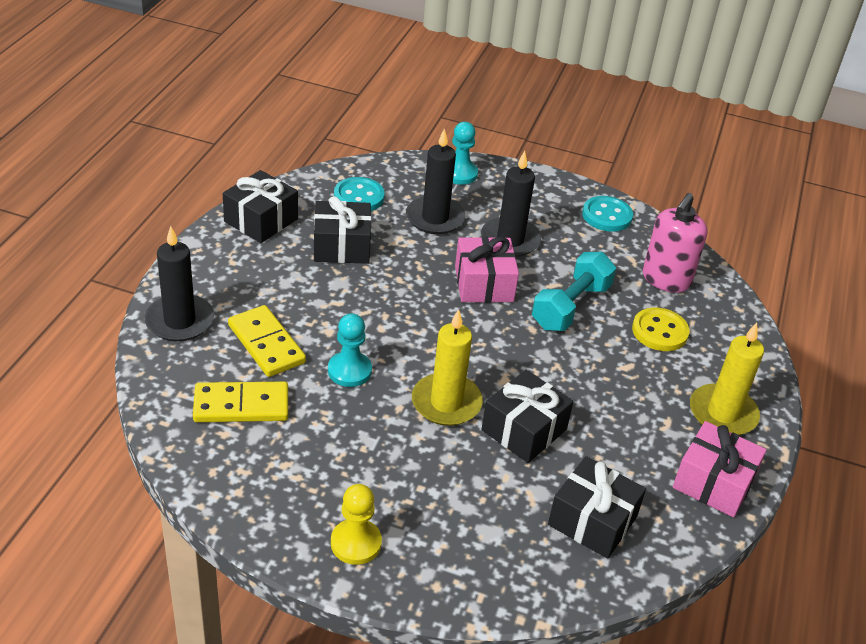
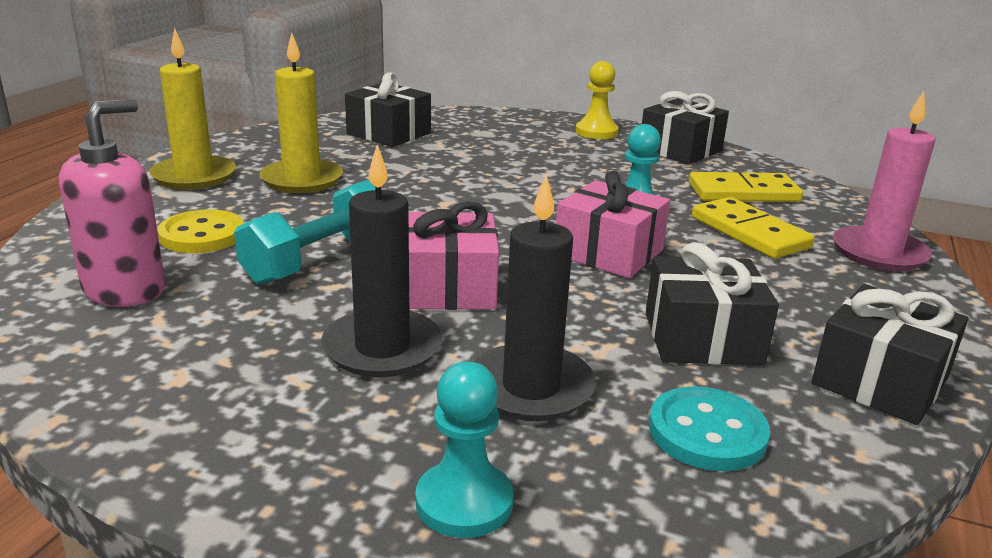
camera: 175 degrees left, 15 degrees down
(179, 321) = (879, 253): black candle -> pink candle
(446, 403) = (517, 189): yellow candle -> yellow candle (302, 180)
(524, 430) = (434, 173): black gift -> black gift (680, 150)
(607, 216) = (138, 396): turquoise button -> none
(713, 482) = (254, 144): pink gift -> pink gift (608, 252)

